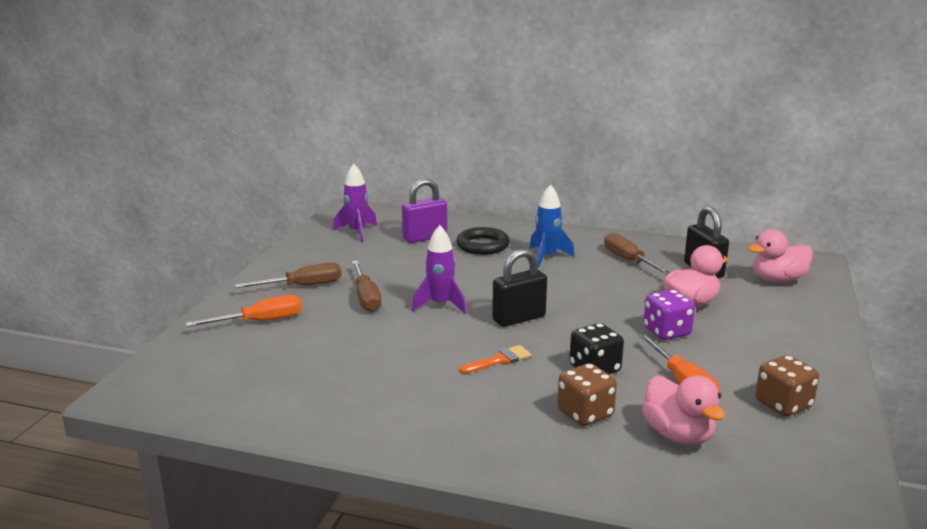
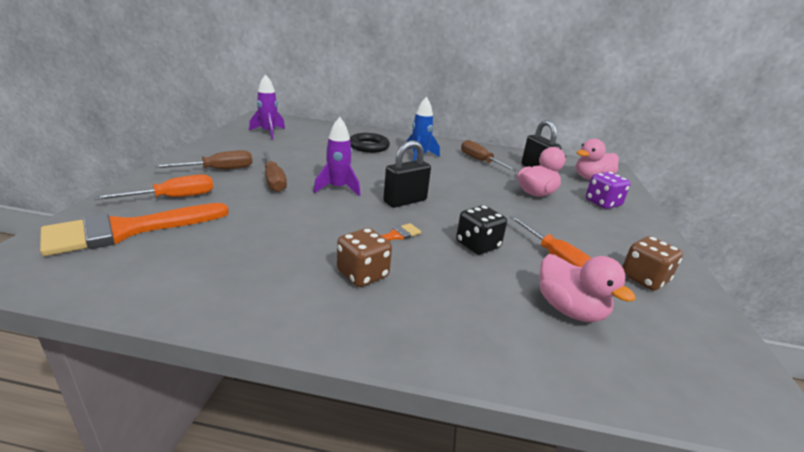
camera: 10 degrees left, 5 degrees up
(222, 358) = (126, 230): none -> orange brush
(425, 237) = (323, 139): purple padlock -> none
(585, 414) = (480, 288): brown dice -> brown dice (362, 274)
(666, 332) = (526, 215): purple dice -> purple dice (602, 203)

